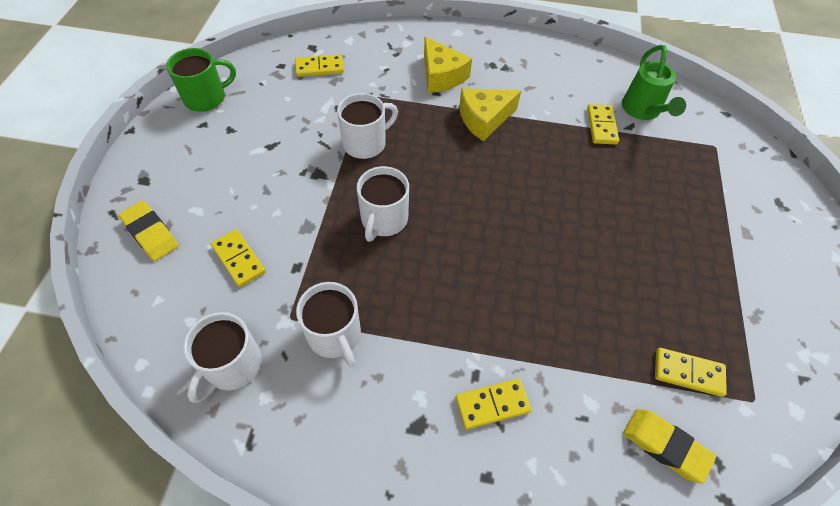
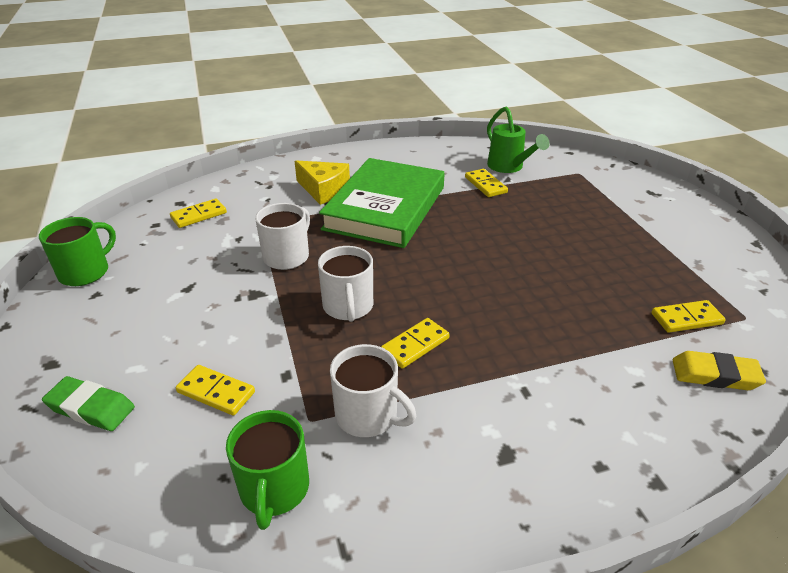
camera: 25 degrees left, 20 degrees down
(151, 233) = (91, 408): yellow eraser -> green eraser
(232, 365) = (274, 489): white mug -> green mug
(484, 119) = (385, 208): yellow cheese -> green book
(492, 404) = (558, 407): yellow domino -> yellow domino (415, 345)

